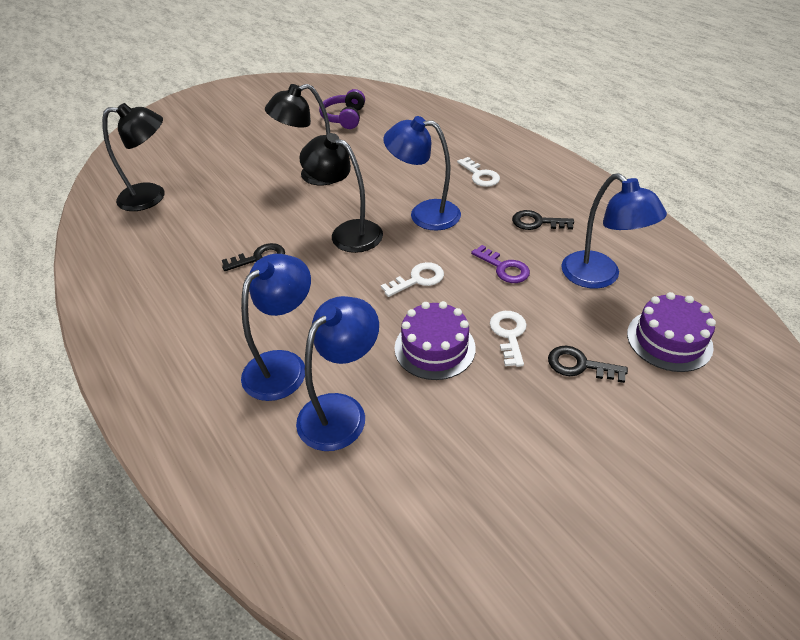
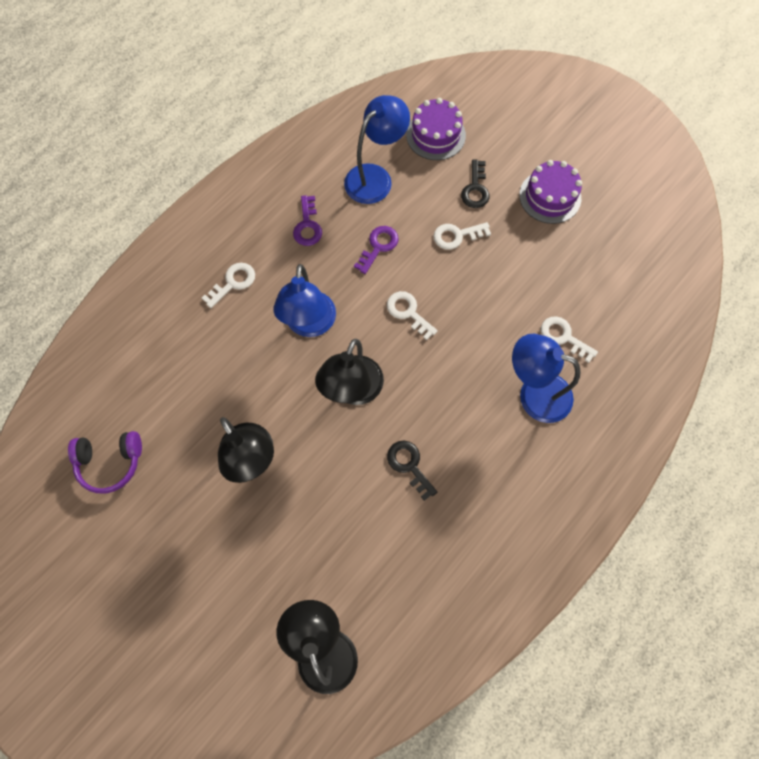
camera: 105 degrees left, 25 degrees up
(341, 411) = (563, 337): blue lamp -> white key
(434, 348) = (484, 285): purple cake -> purple cake (550, 196)
(537, 222) = (307, 226): black key -> purple key

